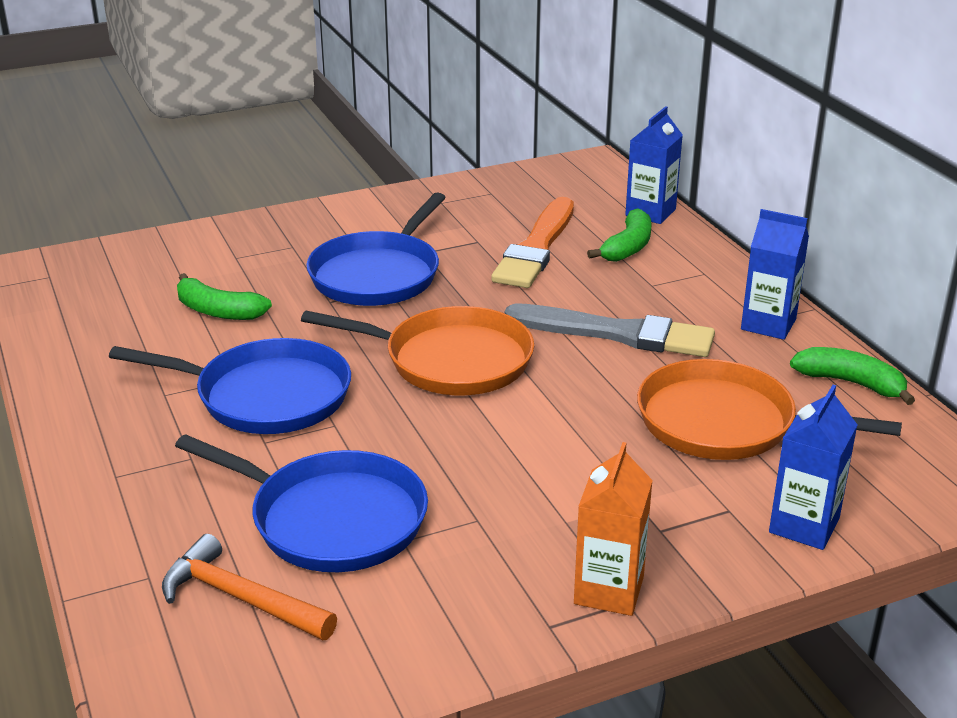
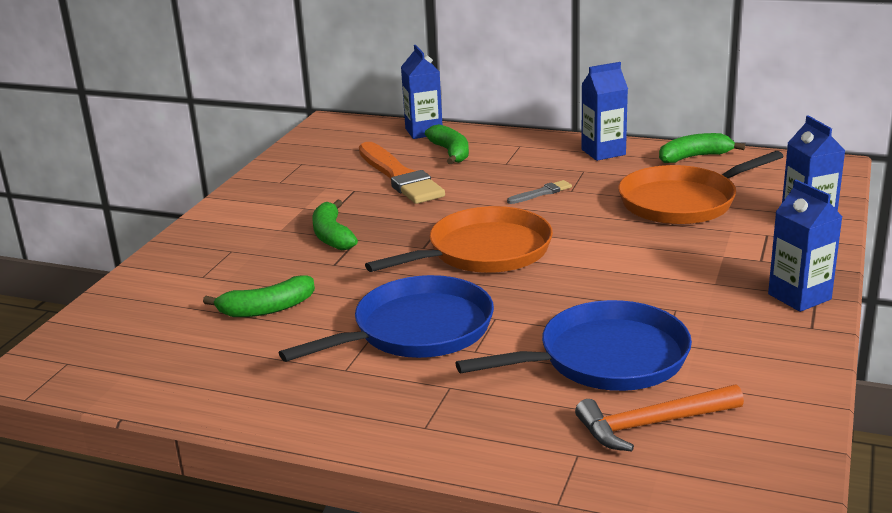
camera: 45 degrees left, 5 degrees down
(378, 275) = (332, 236): blue pan -> green banana
(609, 590) = (799, 297): orange carton -> blue carton
(616, 333) = (541, 193): grey brush -> grey brush, size x0.43

